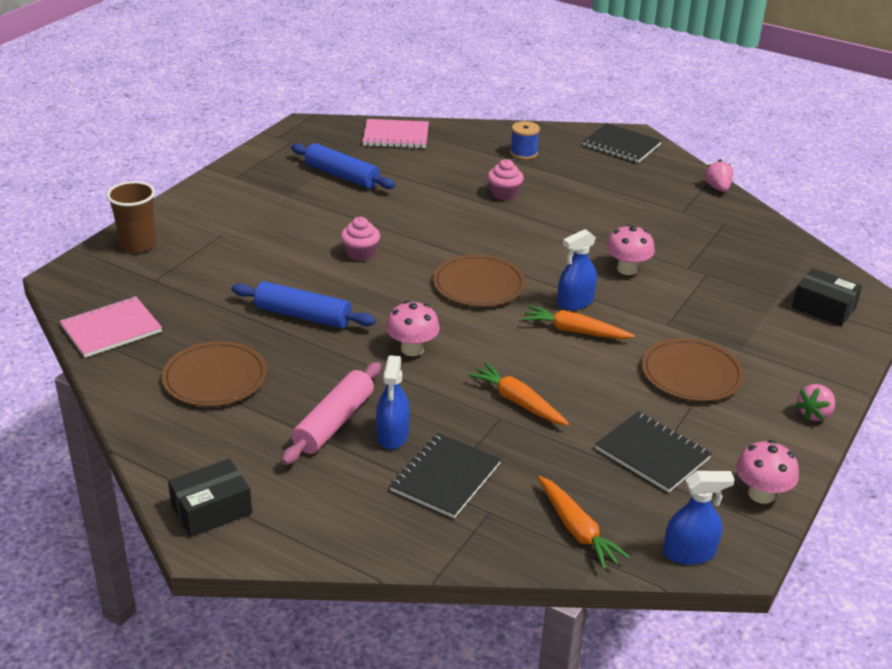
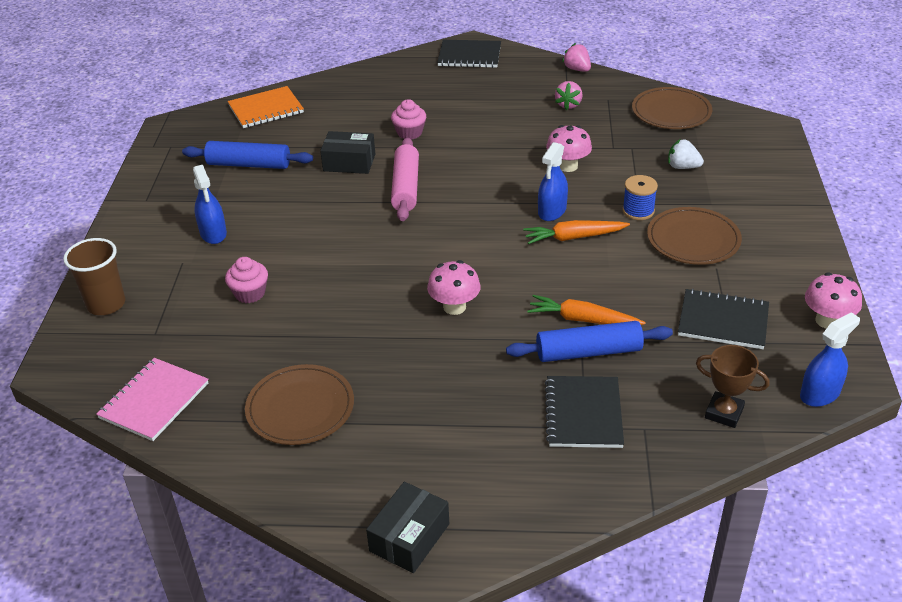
camera: 25 degrees left, 5 degrees up
(303, 316) = (330, 314): blue rolling pin -> blue rolling pin (588, 352)
(334, 422) = (446, 405): pink rolling pin -> pink rolling pin (405, 187)
(360, 253) = (331, 234): pink cupcake -> pink cupcake (250, 293)
(392, 435) = (506, 394): blue spray bottle -> blue spray bottle (213, 233)
(396, 136) = (266, 109): pink notebook -> orange notebook
(478, 284) = (459, 225): brown plate -> brown plate (671, 112)
(523, 153) = (394, 89): blue spool -> blue spool (638, 211)
(577, 530) = (724, 413): orange carrot -> brown trophy
(743, 307) = (682, 167): none -> white strawberry
(814, 414) = (807, 237): pink strawberry -> pink strawberry (568, 105)
(823, 308) = (740, 145): black box -> black box (349, 162)

